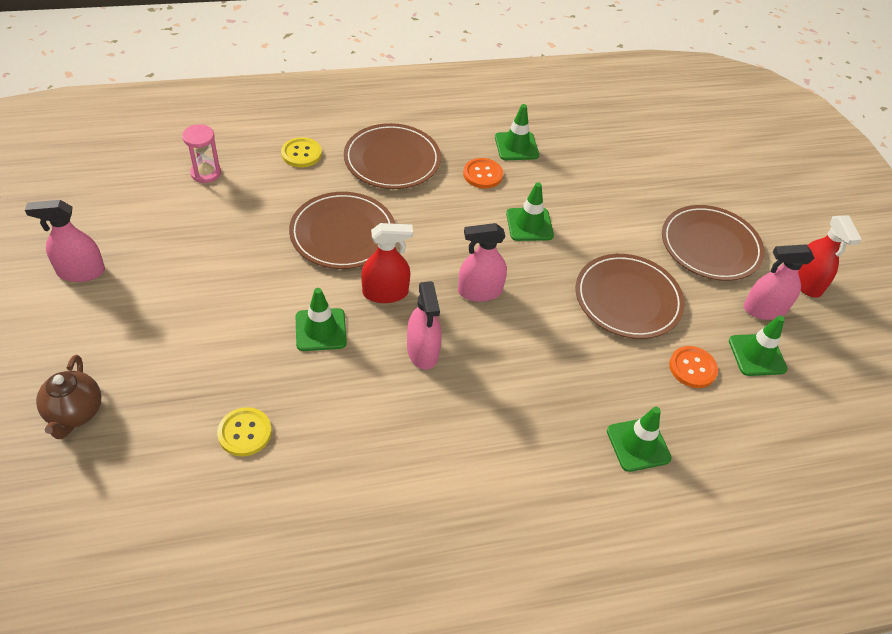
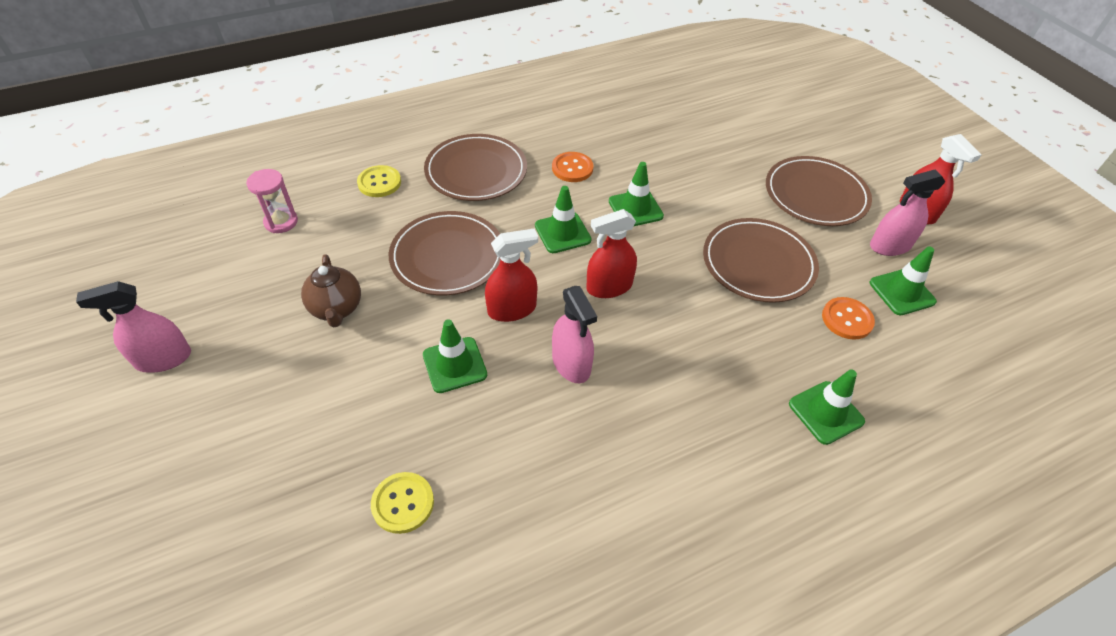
camera: 10 degrees left, 0 degrees up
(75, 413) = (194, 529): brown teapot -> brown teapot (337, 309)
(479, 291) = (609, 287): pink spray bottle -> red spray bottle
(516, 146) = (596, 135): green traffic cone -> green traffic cone (562, 233)

